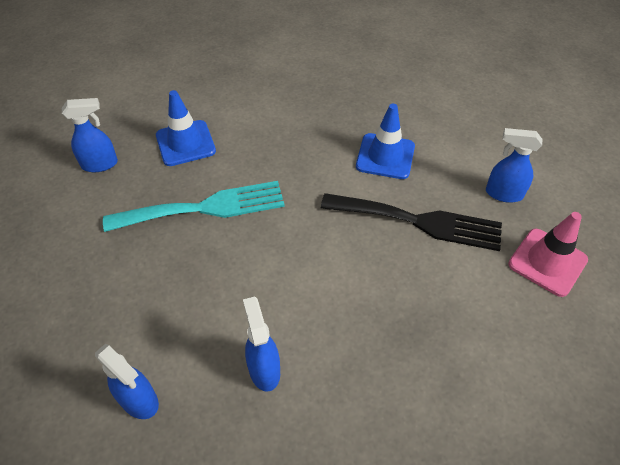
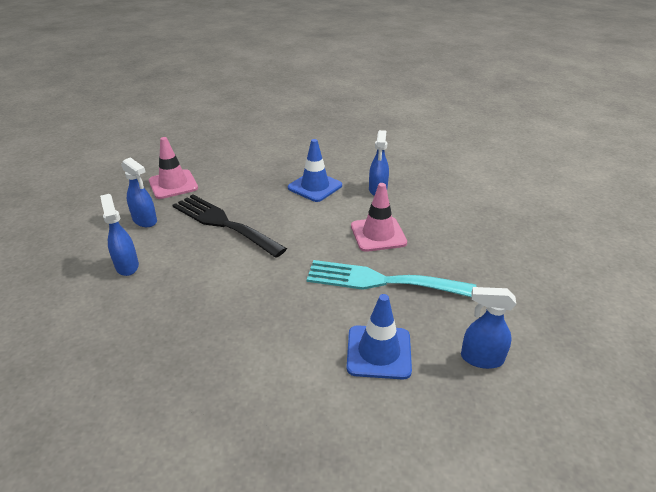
camera: 155 degrees left, 15 degrees down
(139, 401) = (453, 197): blue spray bottle -> blue spray bottle (127, 266)
(230, 272) = (378, 234): none -> pink traffic cone
(385, 156) = (196, 272): blue traffic cone -> blue traffic cone (315, 187)

